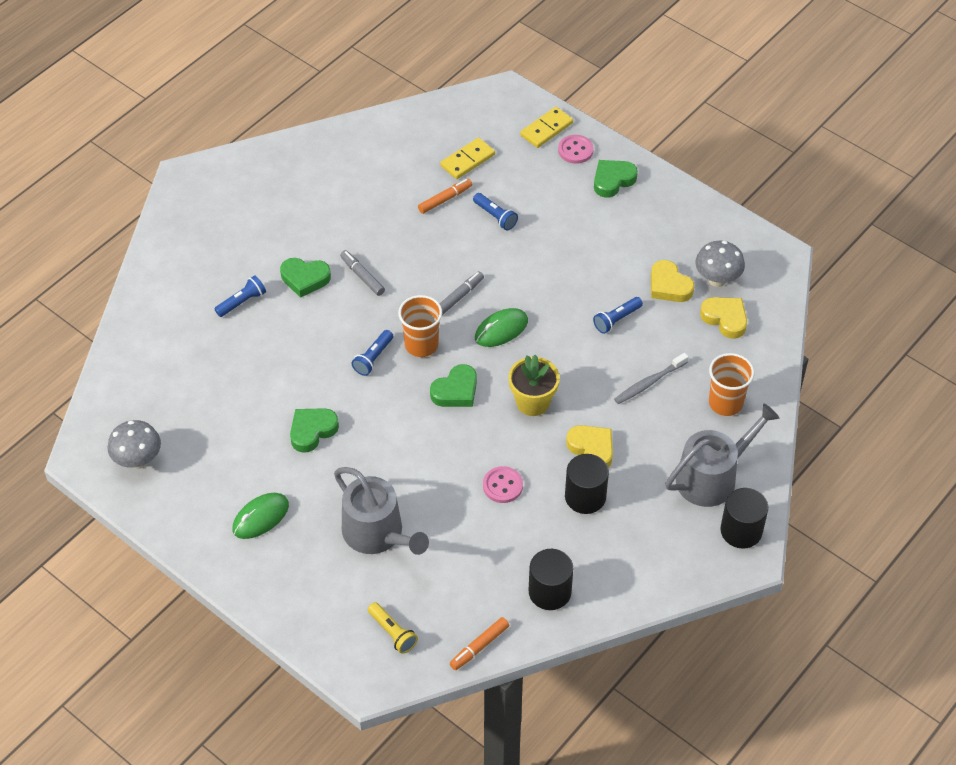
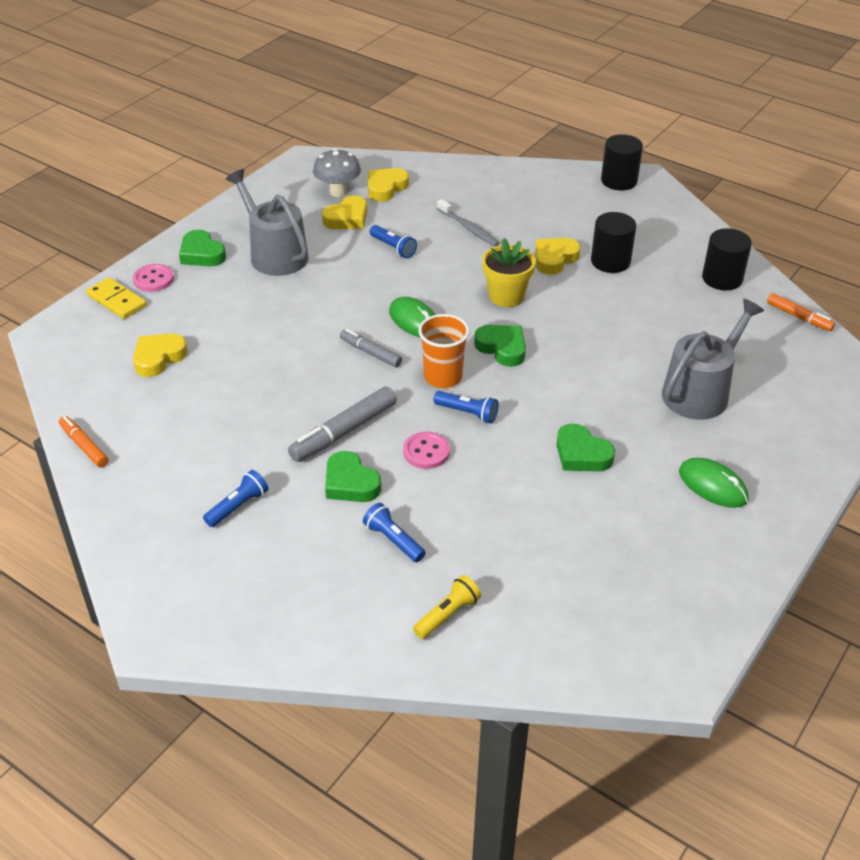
camera: 95 degrees left, 10 degrees down
(138, 460) = (669, 614): grey mushroom -> none
(305, 279) = (350, 483): green heart -> green heart turned 135 degrees clockwise
(362, 276) = (344, 432): grey marker -> grey marker, size x1.62
(392, 632) = (811, 373): yellow flashlight -> yellow flashlight (447, 615)
(445, 199) = (221, 372): orange marker -> orange marker (84, 446)
(467, 160) = (158, 358): yellow domino -> yellow heart
(495, 216) = (250, 332): blue flashlight -> blue flashlight (238, 506)
(502, 486) = (613, 311): pink button -> pink button (426, 452)
(712, 477) = (567, 194): grey watering can -> grey watering can (274, 254)
(725, 403) = (484, 188): orange cup -> none

